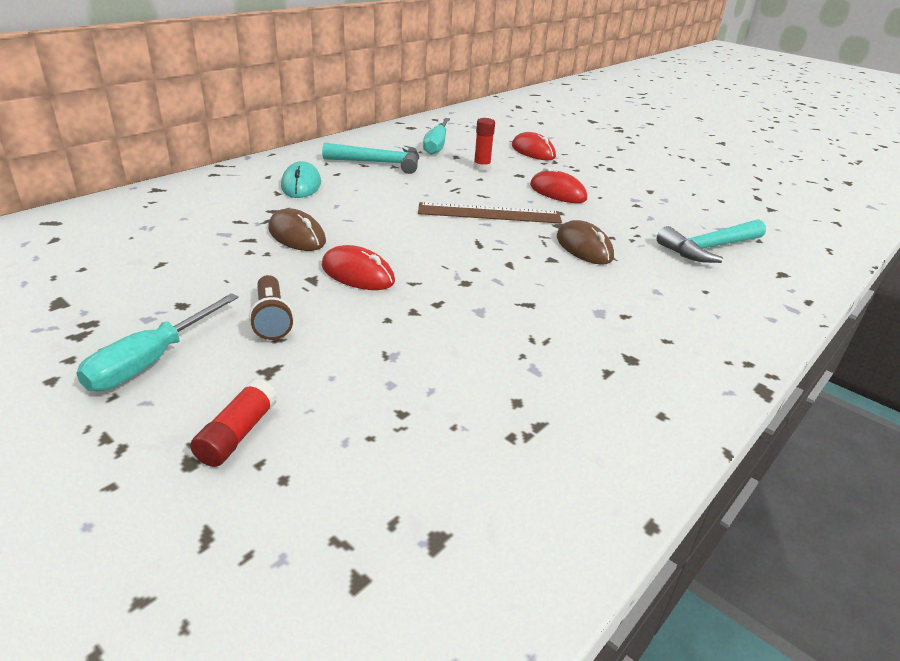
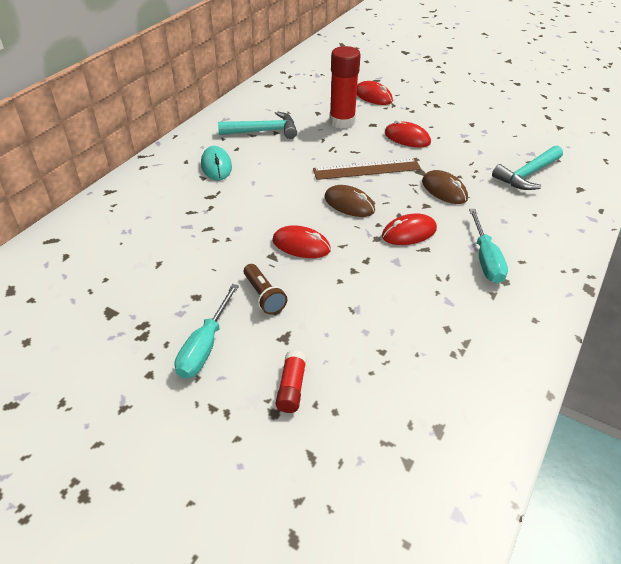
camera: 10 degrees left, 10 degrees up
(297, 235) = (240, 218): brown mouse -> brown mouse (349, 204)
(436, 145) = (298, 103): turquoise screwdriver -> turquoise screwdriver (485, 259)
(481, 167) = (342, 122): red glue stick -> red glue stick, size x1.93
(513, 283) = (409, 233): none -> red mouse

